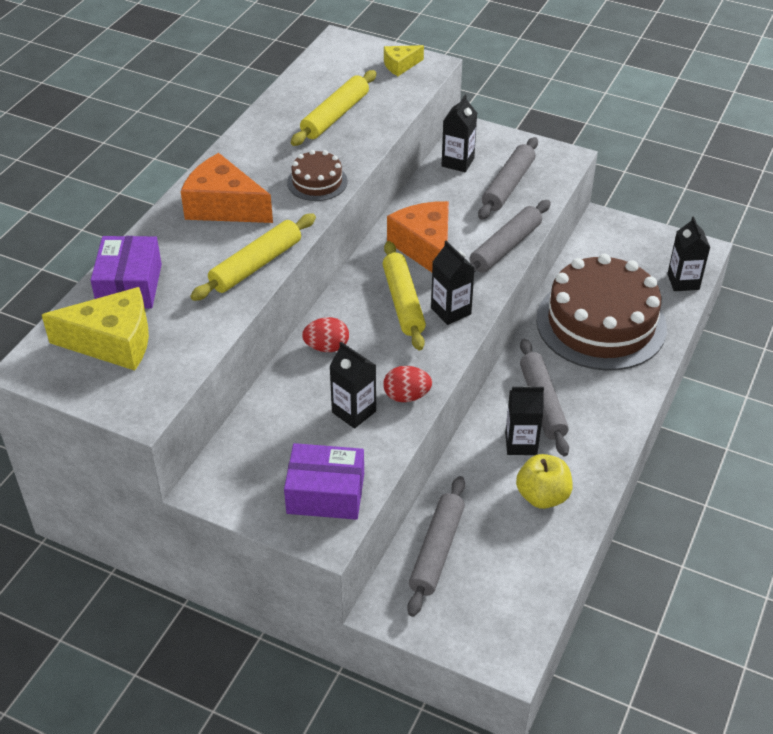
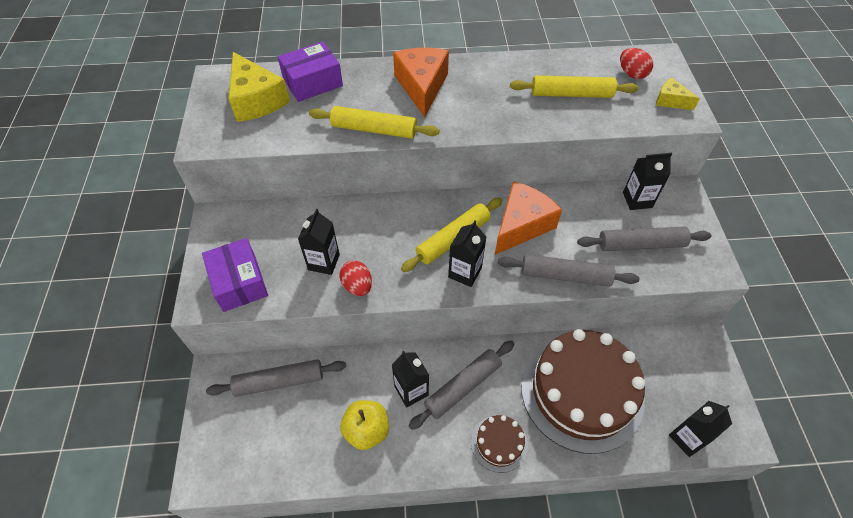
camera: 60 degrees right, 10 degrees up
(317, 182) = (487, 119): brown cake -> brown cake (499, 443)
(326, 347) = (377, 217): red egg -> red egg (632, 74)

